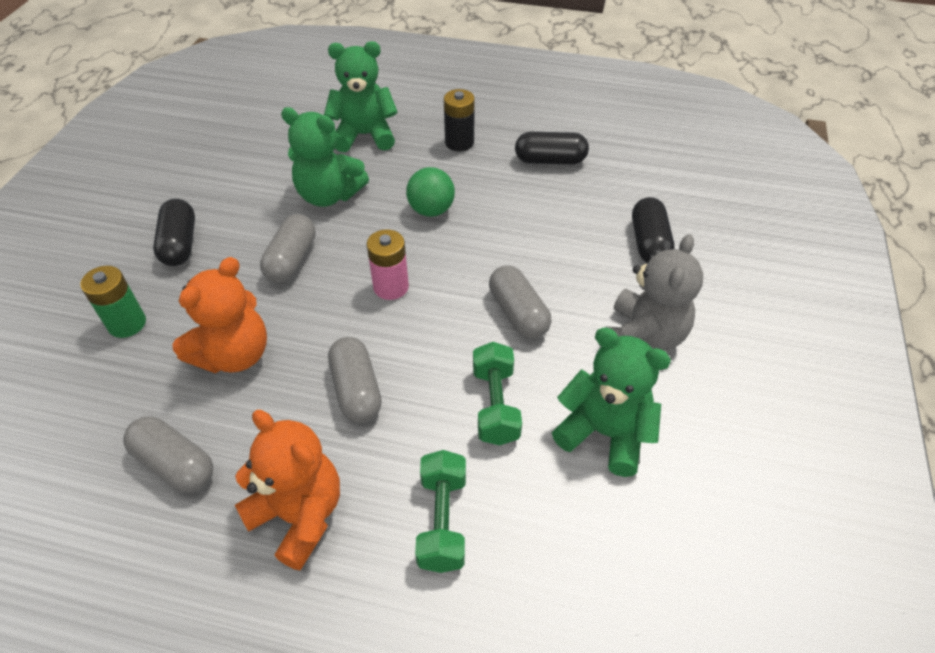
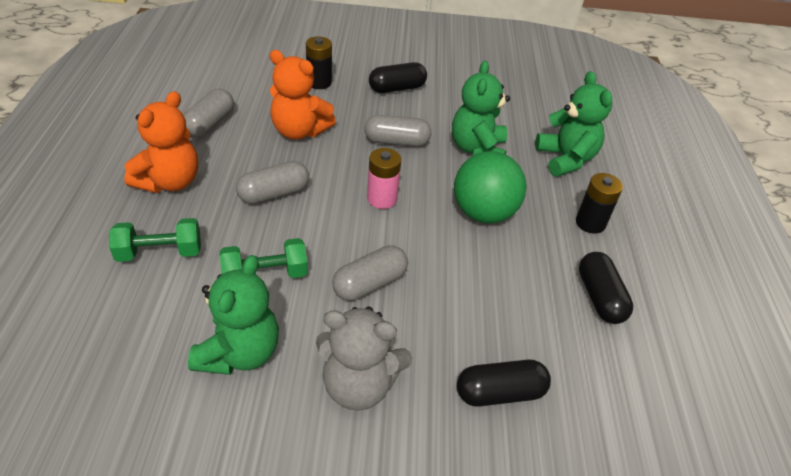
camera: 75 degrees right, 5 degrees down
(127, 323) = (319, 82): green battery -> black battery
(431, 210) = (483, 213): green ball -> green ball, size x1.55

